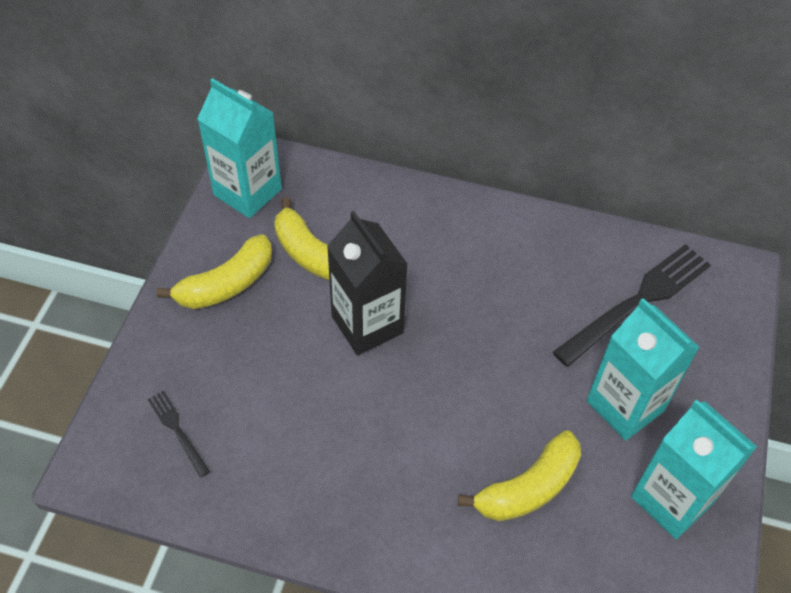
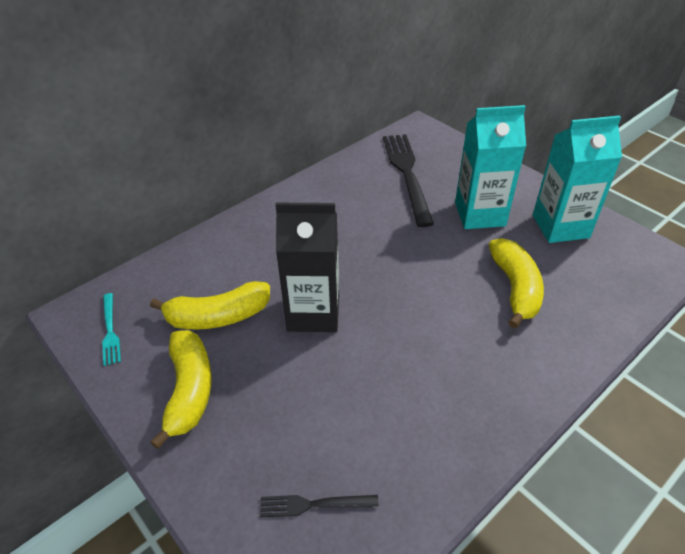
camera: 55 degrees left, 10 degrees down
(247, 192) = (110, 331): turquoise carton -> turquoise fork

